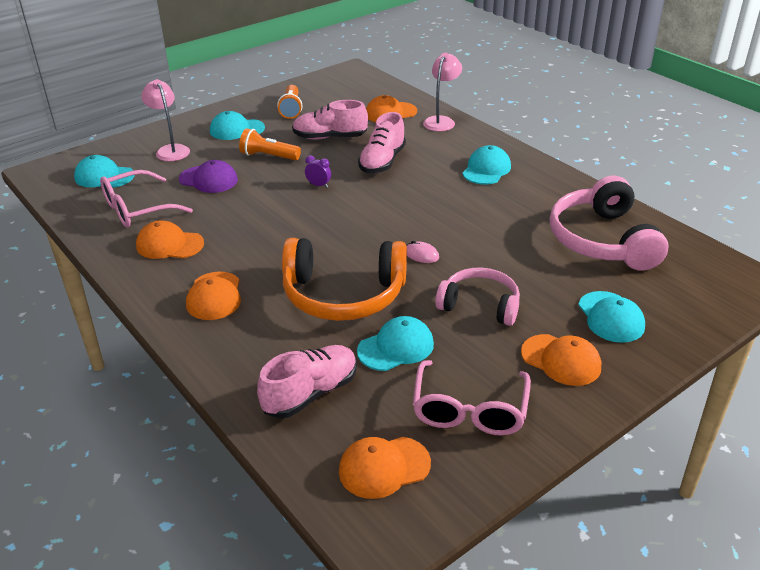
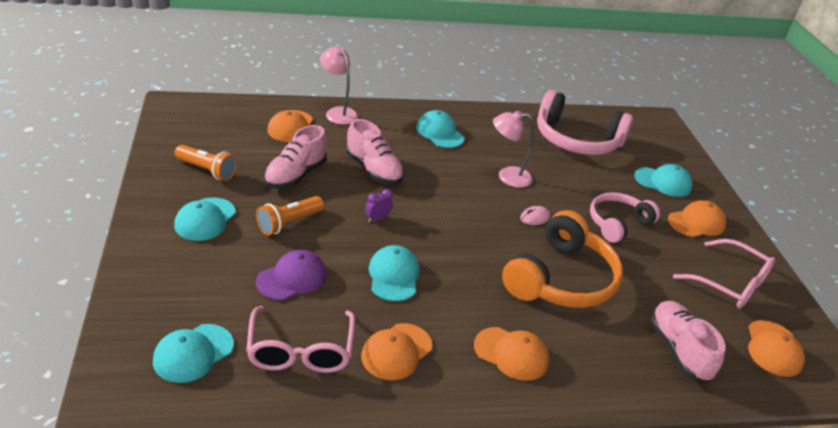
camera: 65 degrees left, 0 degrees up
(170, 150) = (192, 280): pink lamp -> pink lamp (507, 176)
(396, 347) = (645, 284): turquoise cap -> turquoise cap (393, 276)

